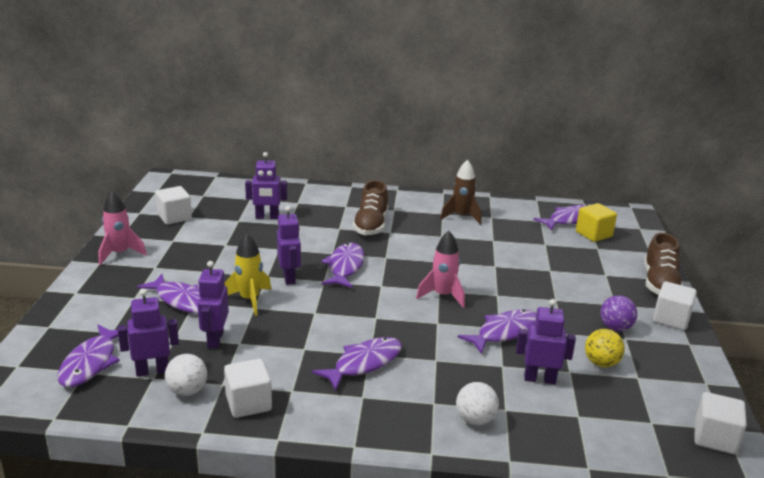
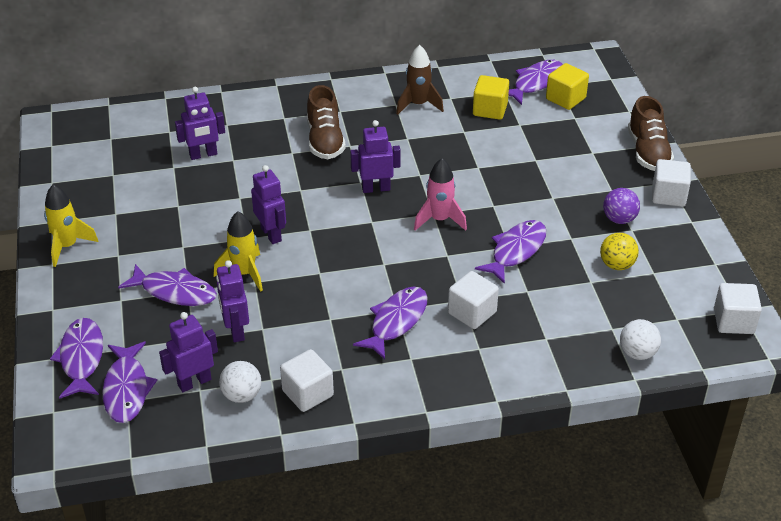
camera: 15 degrees left, 15 degrees up
(120, 254) = (67, 246): pink rocket -> yellow rocket
(174, 217) = (97, 179): white cube -> white cube (472, 313)
(345, 267) = (323, 206): purple fish -> purple fish (81, 358)
(475, 420) = (523, 356): white ball -> white ball (637, 353)
(522, 230) = (490, 110): none -> yellow cube
(539, 379) = (566, 297): purple robot -> purple robot (376, 188)

